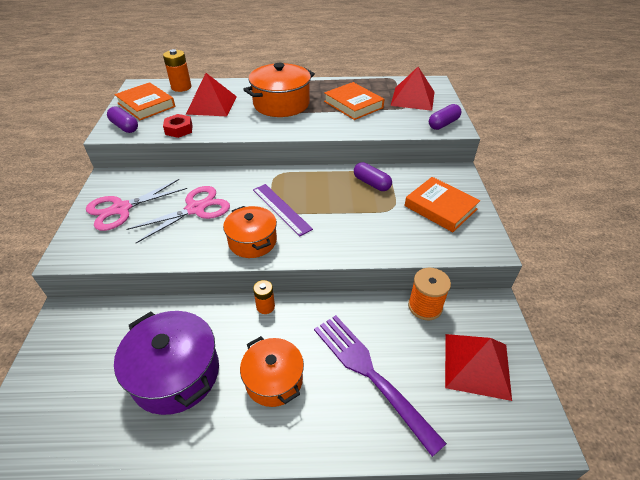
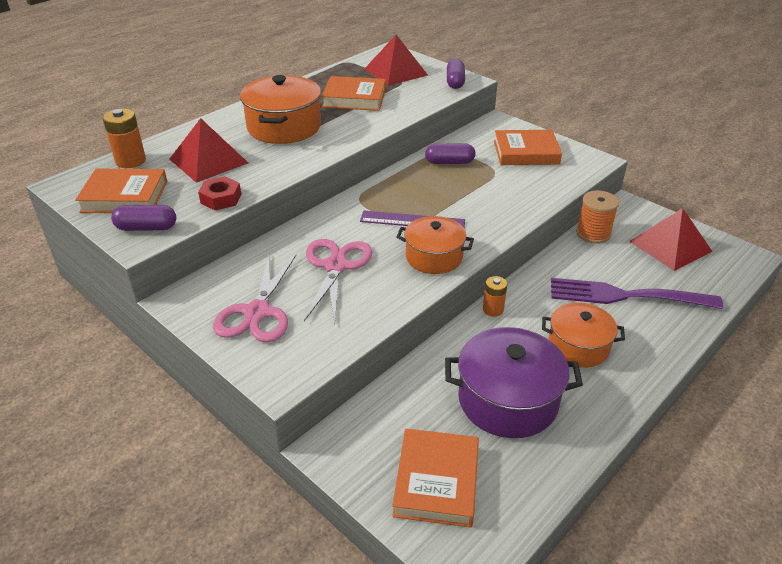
camera: 45 degrees left, 5 degrees down
(66, 384) = (436, 481): none -> orange book

